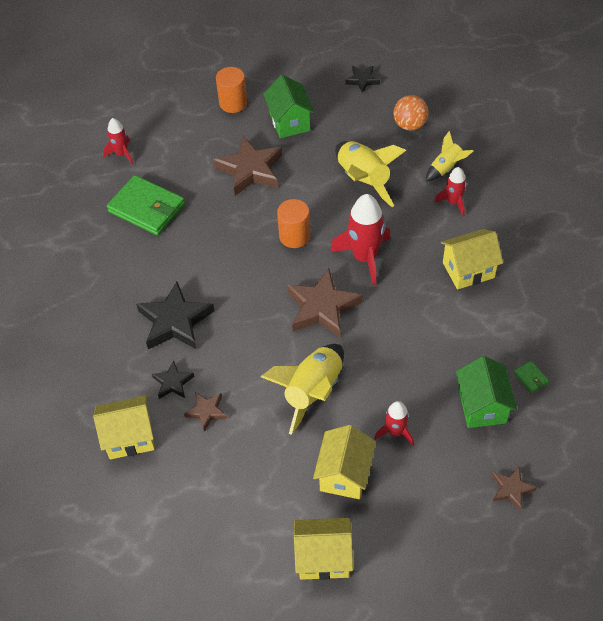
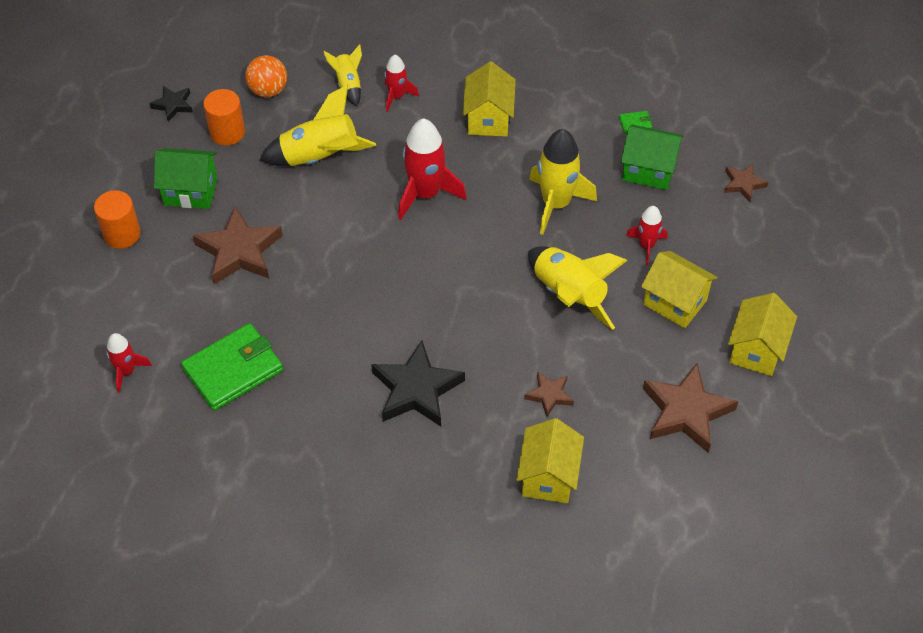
camera: 70 degrees left, 0 degrees up
(173, 383) = (497, 415): black star -> none
(294, 236) = (361, 243): orange cylinder -> orange cylinder (227, 132)
(322, 307) = (469, 252): brown star -> brown star (686, 412)
(404, 349) = (556, 204): none -> yellow rocket

